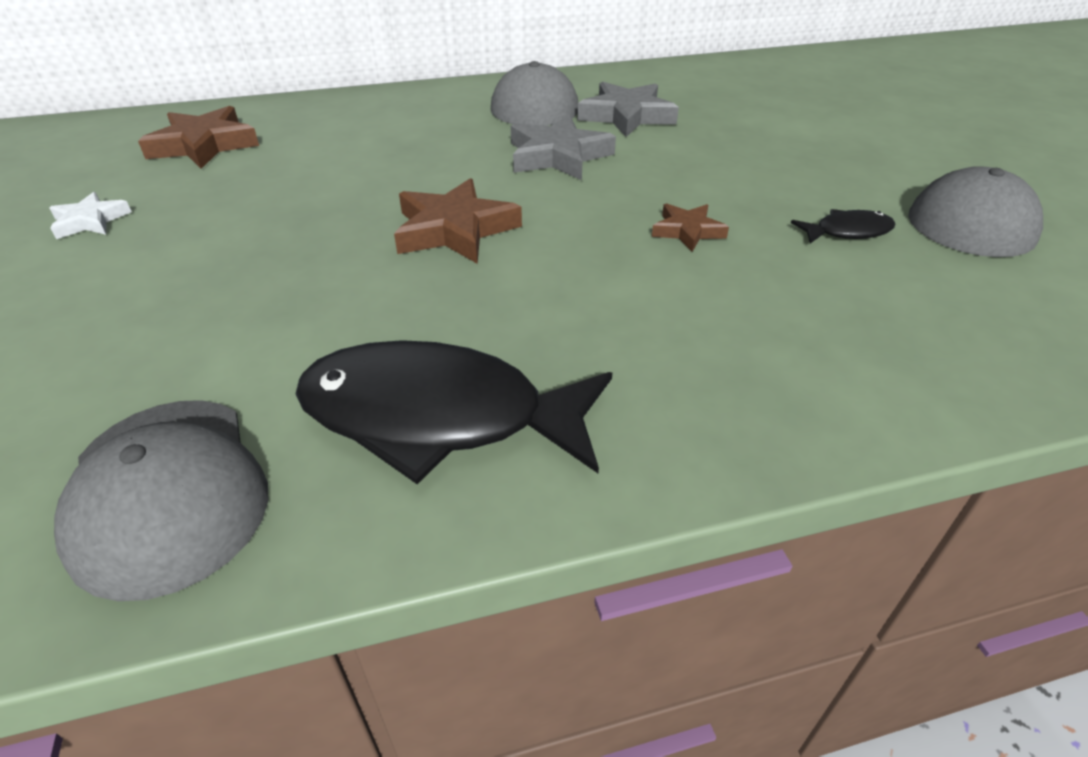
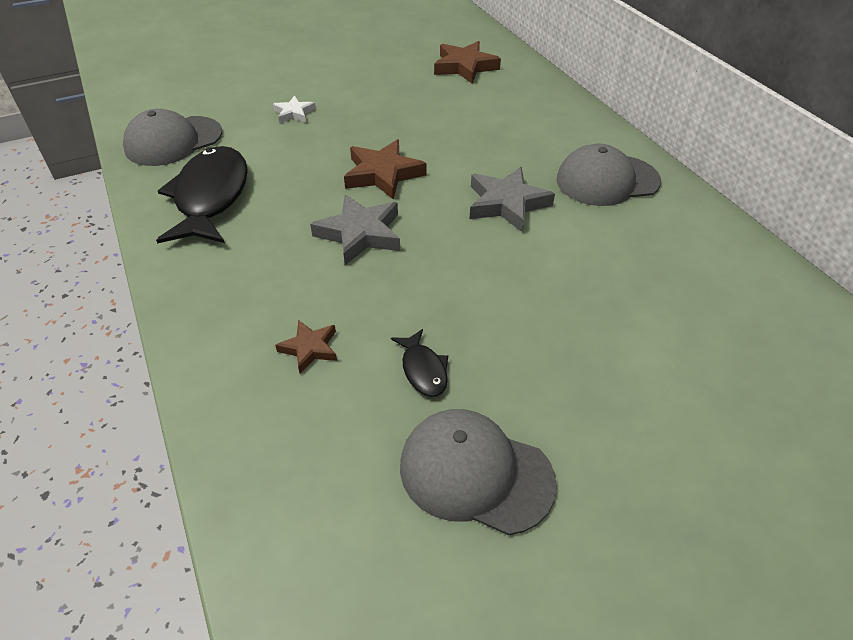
camera: 80 degrees right, 5 degrees up
(90, 221) = (367, 63): white star -> white star (294, 113)
(626, 116) = (607, 234): grey star -> grey star (360, 234)
(687, 231) = (403, 276): brown star -> brown star (309, 348)

